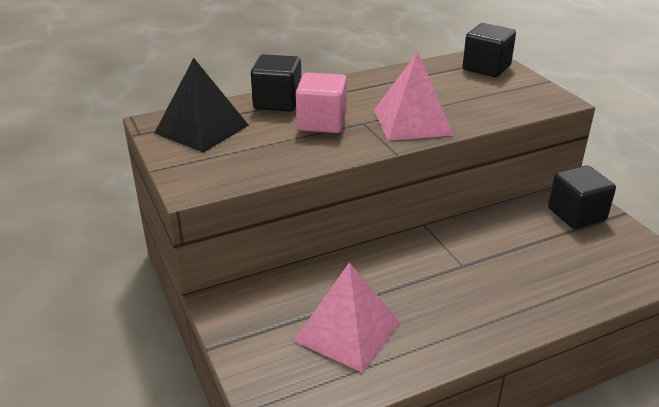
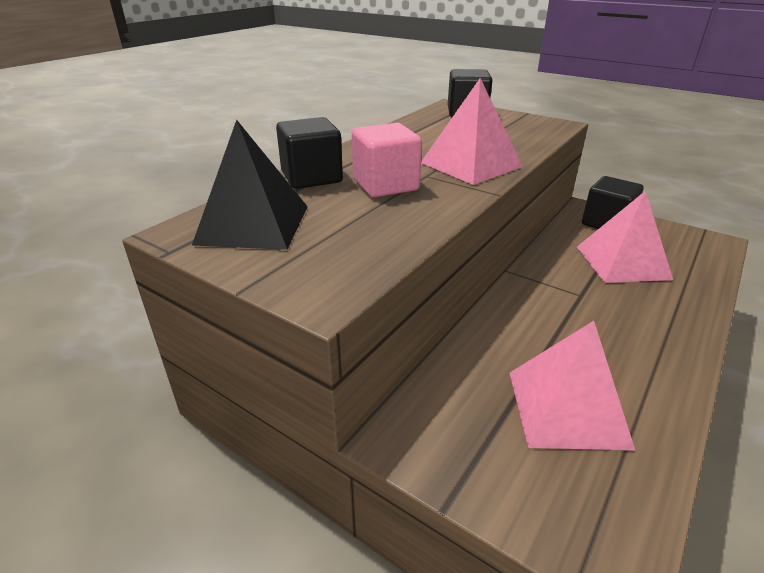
camera: 30 degrees left, 0 degrees up
(540, 253) = (622, 262): none -> pink pyramid

